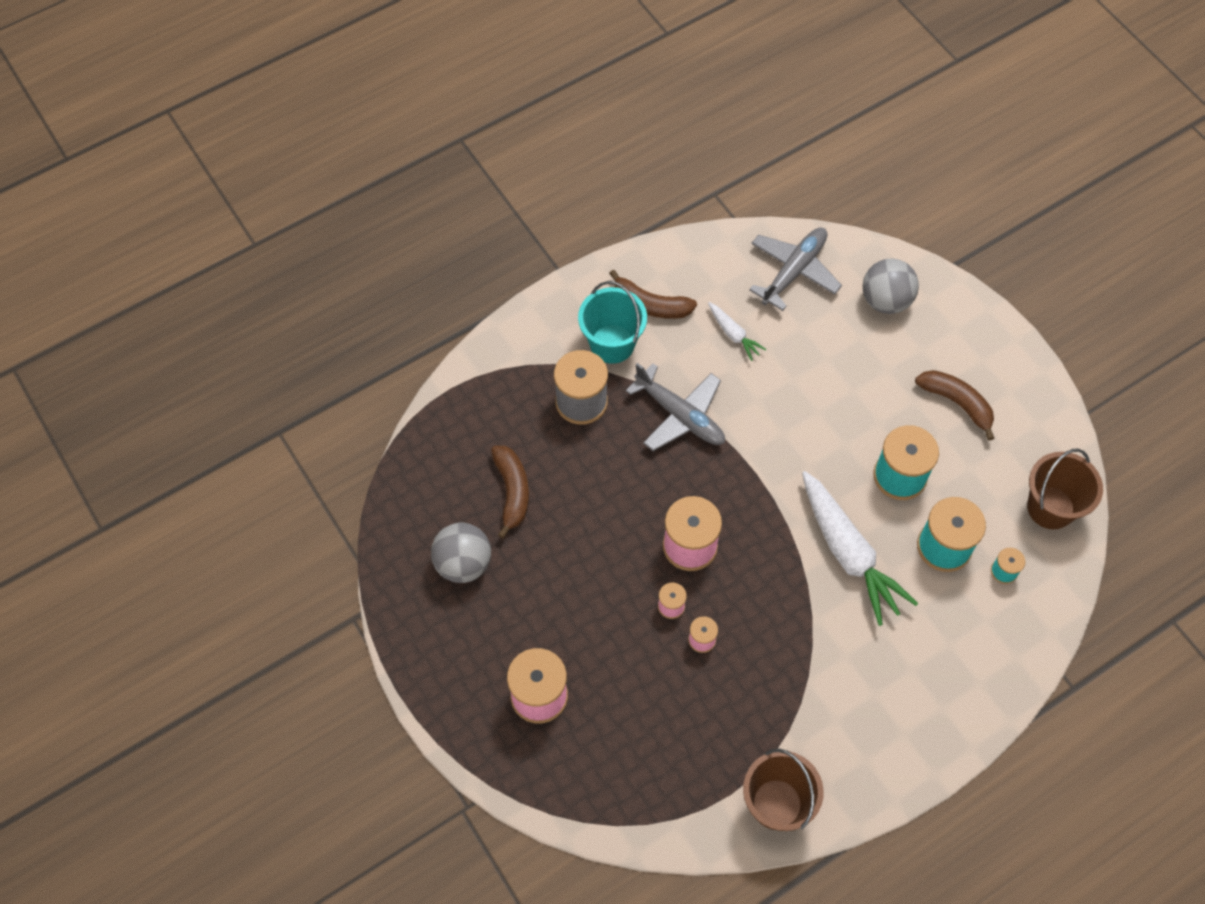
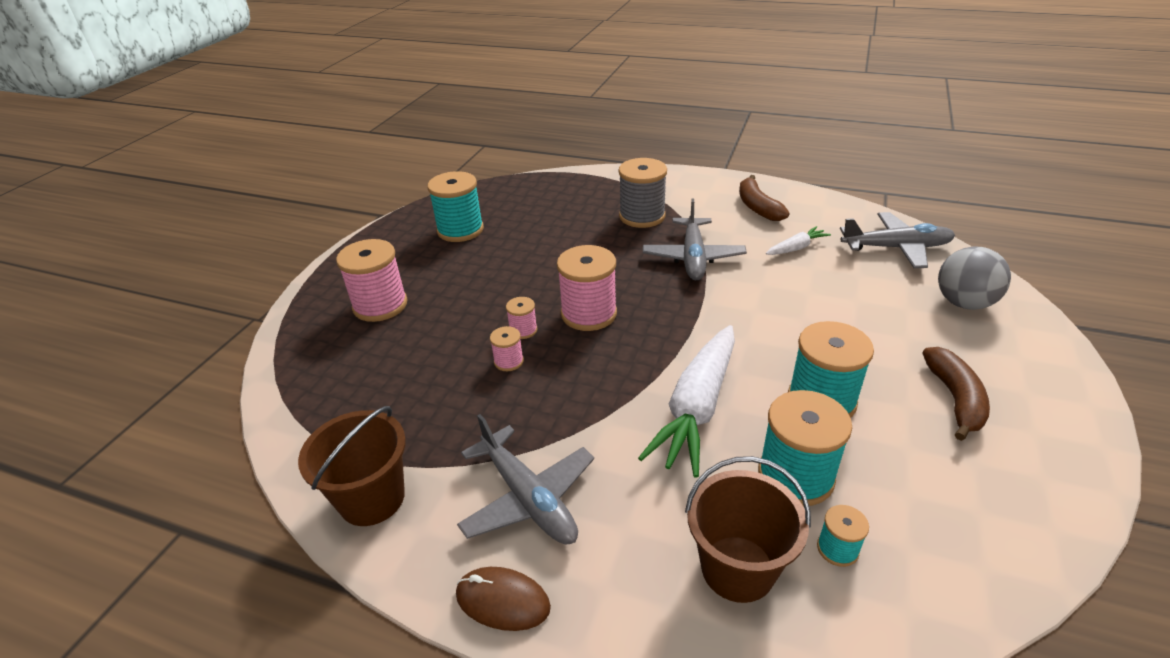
camera: 55 degrees right, 25 degrees down
(463, 563) = (460, 230): grey ball -> turquoise spool
(512, 492) = (537, 223): brown banana -> none
(612, 344) = (703, 207): turquoise bucket -> none
(733, 334) = (796, 248): white carrot -> white carrot turned 135 degrees counterclockwise
(848, 708) = (528, 498): none -> grey plane
(912, 767) = (502, 601): none -> brown mouse
(1050, 507) = (973, 549): brown bucket -> brown bucket (737, 568)

